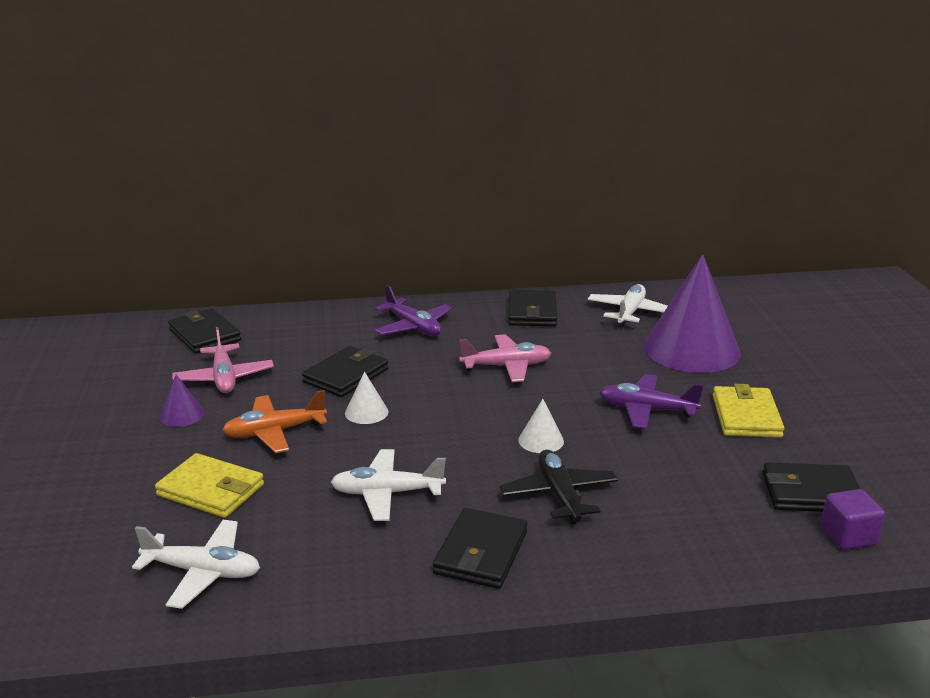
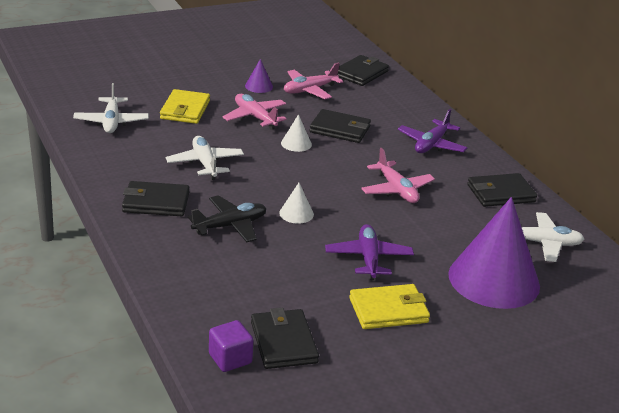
camera: 70 degrees right, 5 degrees up
(274, 432) = (255, 117): orange plane -> pink plane

